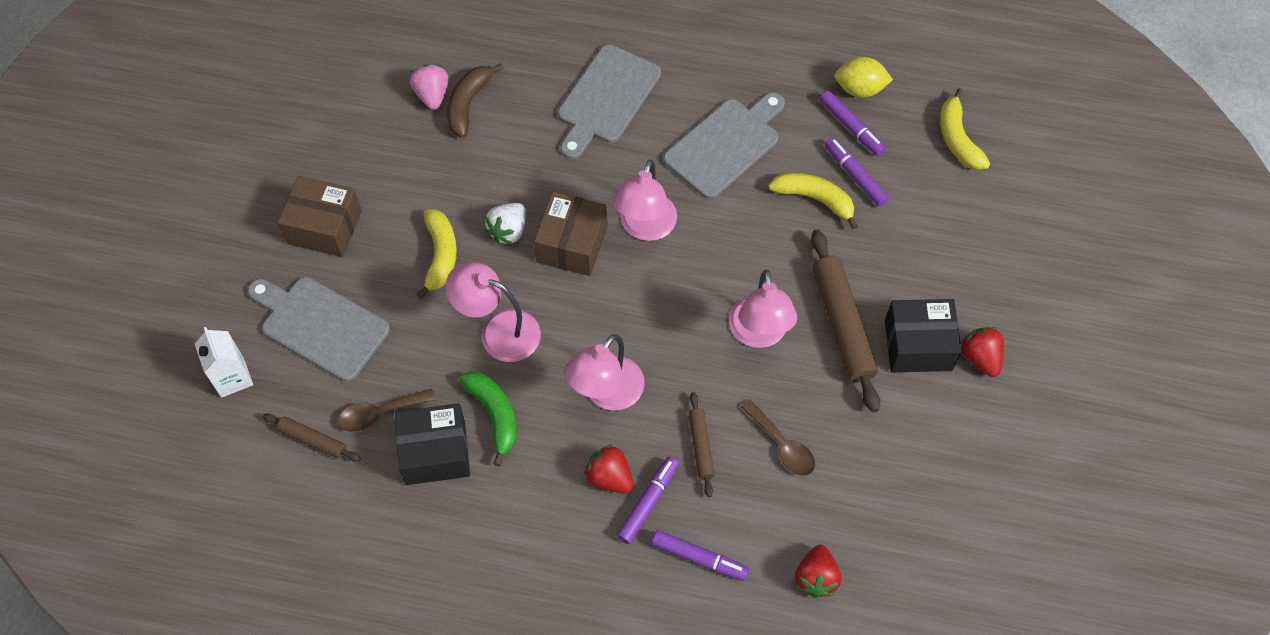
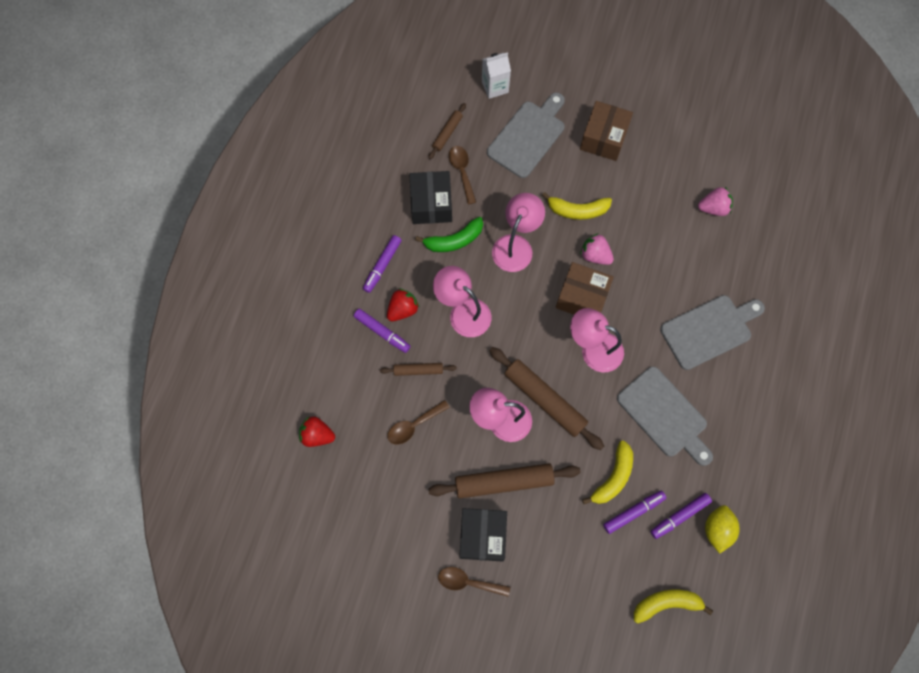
camera: 95 degrees right, 10 degrees up
(468, 104) = (705, 232): brown banana -> none
(508, 231) = (595, 255): white strawberry -> pink strawberry
(606, 99) = (709, 330): grey cutting board -> grey cutting board turned 120 degrees clockwise
(699, 558) = (340, 361): purple marker -> purple marker (382, 266)
(723, 282) = (544, 399): none -> brown rolling pin
(980, 358) = (468, 582): red strawberry -> brown spoon

